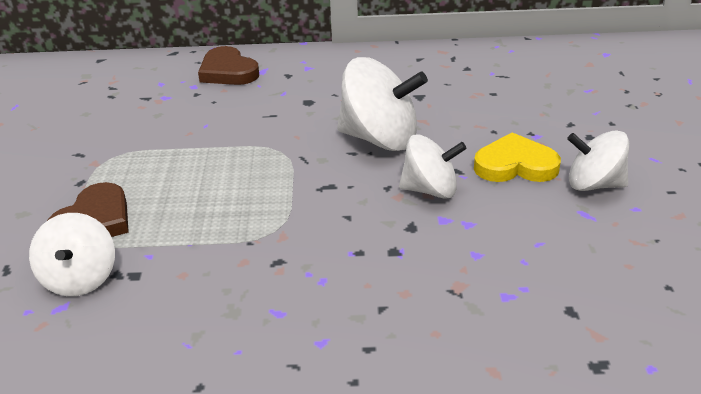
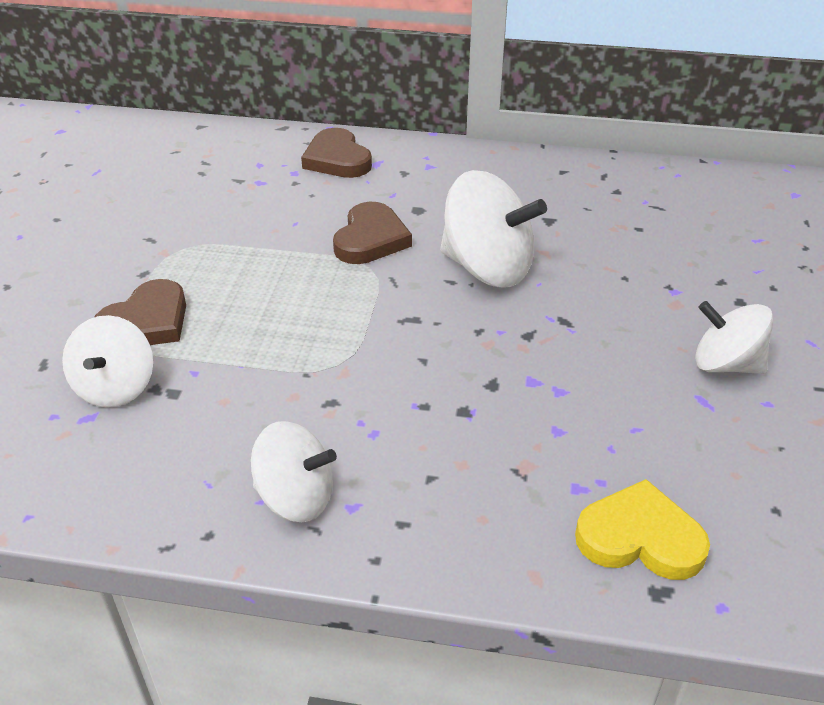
camera: 10 degrees right, 5 degrees up
(275, 129) = (370, 239): none -> brown heart
(430, 190) = (527, 341): white spinning top -> white spinning top (295, 497)
(515, 165) = (637, 325): yellow heart -> yellow heart (640, 538)

